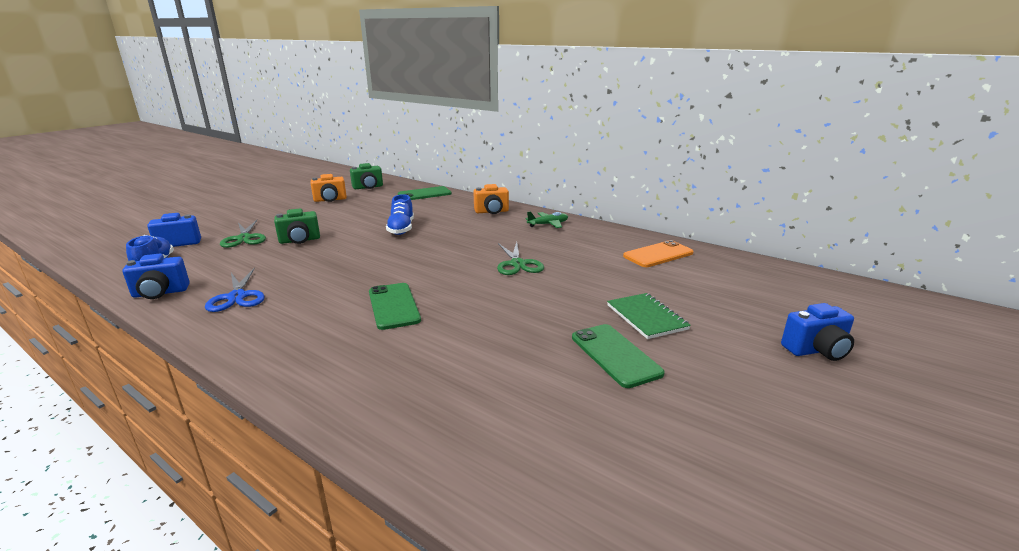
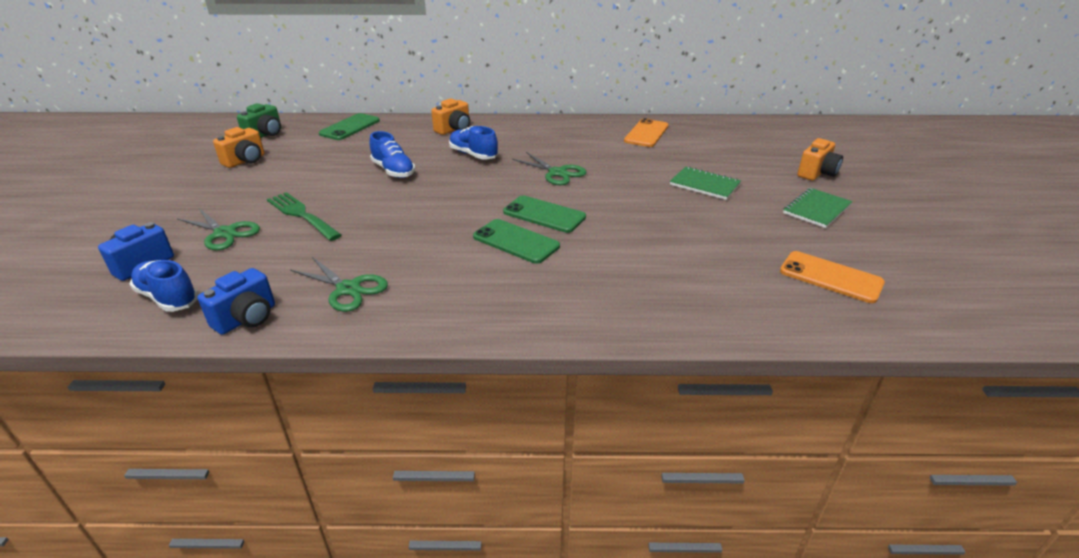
camera: 35 degrees left, 10 degrees up
(237, 297) = (348, 289): blue scissors -> green scissors
(300, 240) = (302, 215): green camera -> green fork
(475, 232) = (473, 155): none -> blue shoe
(548, 224) = (525, 129): green plane -> none
(615, 355) = (722, 217): green phone -> green phone (544, 214)
(648, 475) = (830, 277): none -> orange phone
(753, 389) = (816, 209): none -> green notebook
(816, 350) = (817, 173): blue camera -> orange camera

